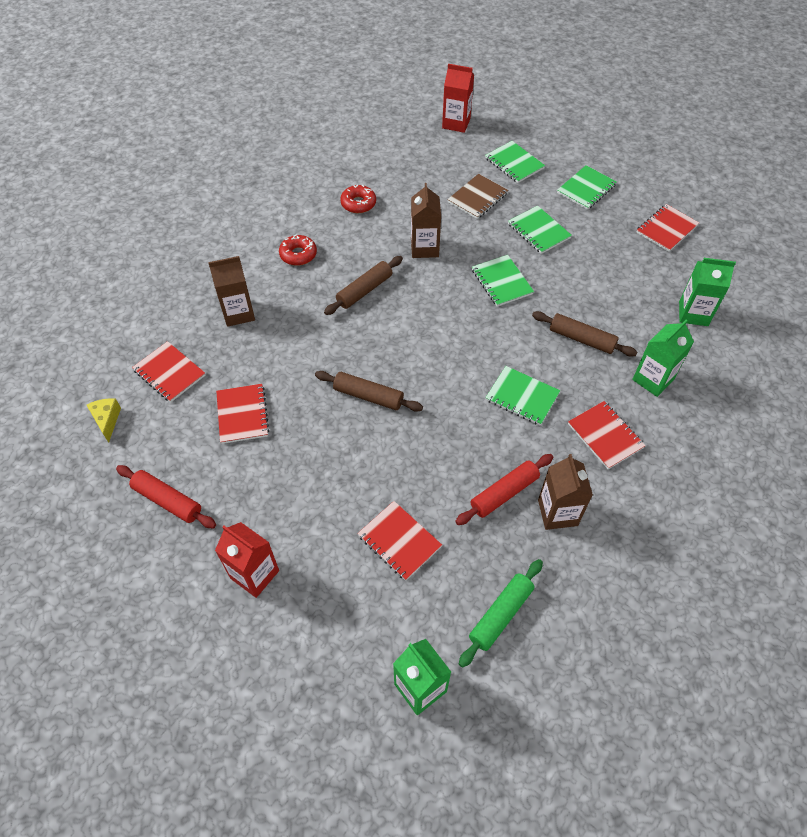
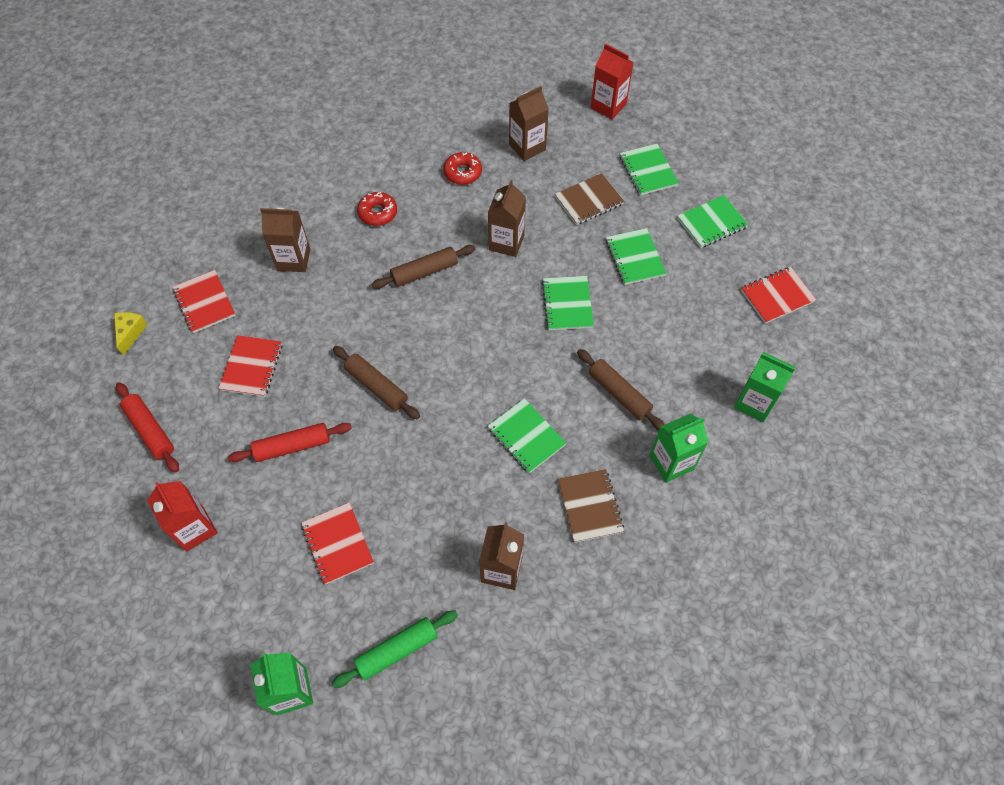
camera: 20 degrees right, 5 degrees up
(404, 170) = (527, 147): none -> brown carton
(504, 493) = (459, 531): red rolling pin -> red rolling pin (292, 446)
(605, 436) = (590, 506): red notebook -> brown notebook

